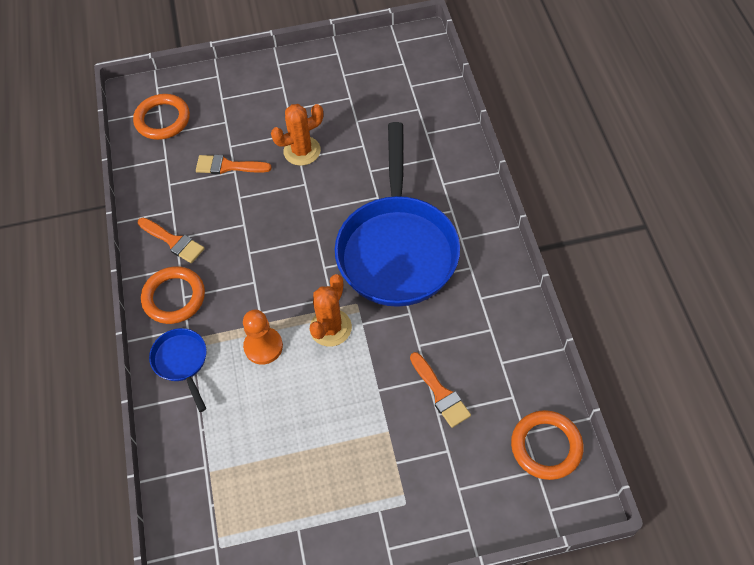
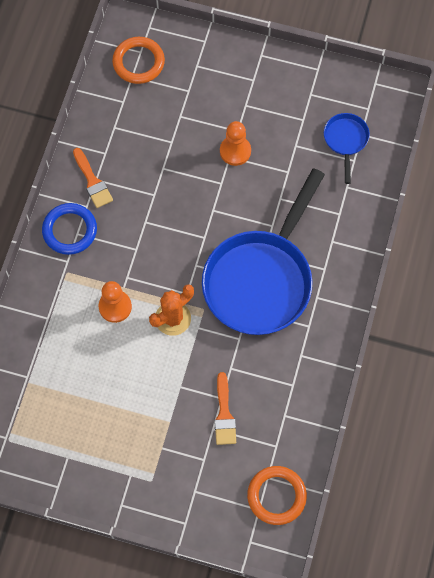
camera: 25 degrees right, 10 degrees up
(174, 297) = (70, 230): orange ring -> blue ring
(182, 362) = (50, 287): blue pan -> blue pan (345, 141)
(228, 166) = (168, 135): orange brush -> none
(302, 151) = (235, 151): orange cactus -> orange pawn

